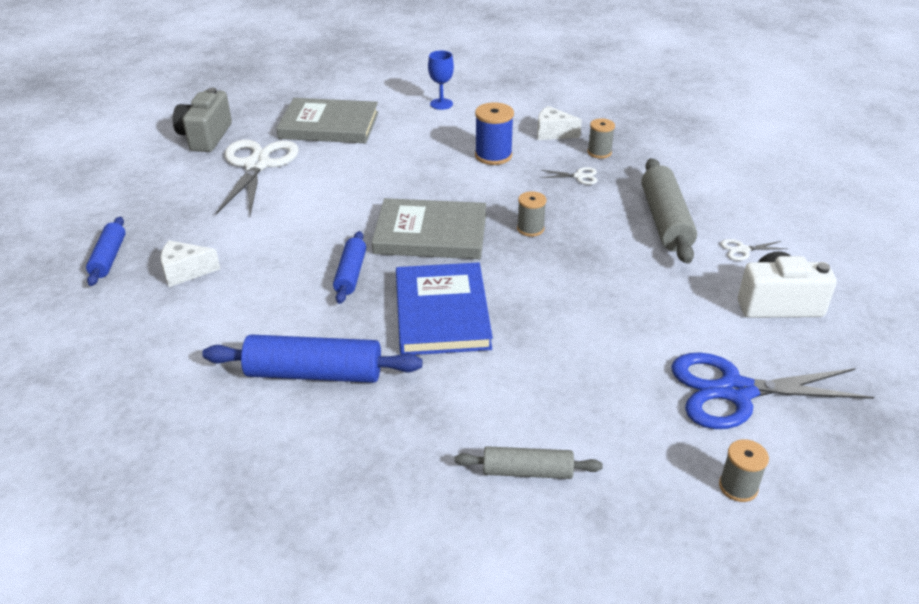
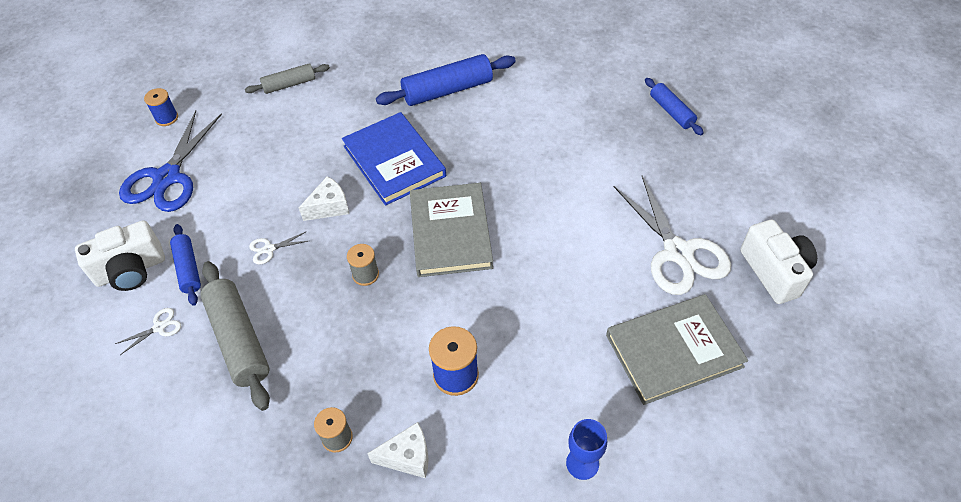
camera: 155 degrees right, 15 degrees up
(185, 272) = (604, 122): white cheese -> white cheese (329, 207)
(205, 137) = (774, 271): grey camera -> white camera
(350, 274) = (484, 167): blue rolling pin -> blue rolling pin (188, 268)
(430, 234) = (450, 232): grey book -> grey book turned 75 degrees counterclockwise
(579, 176) = (346, 377): white scissors -> white scissors (269, 249)
(736, 391) = (167, 177): blue scissors -> blue scissors turned 135 degrees clockwise
(738, 487) = (166, 118): grey spool -> blue spool

